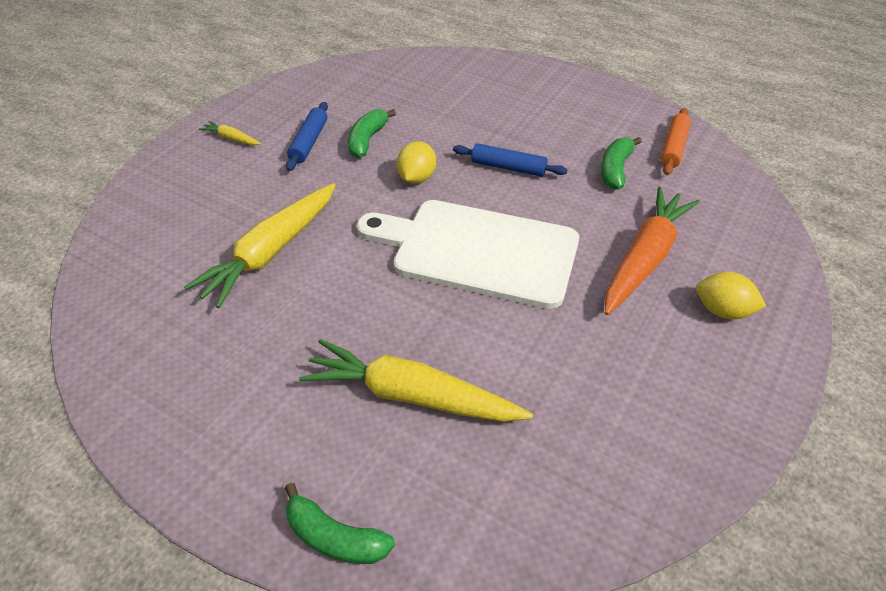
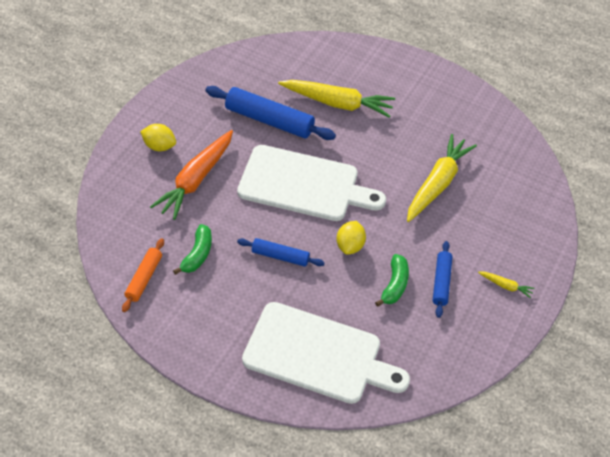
camera: 175 degrees right, 5 degrees up
(335, 537) = (364, 52): green banana -> none
(463, 87) = (318, 355): none -> white cutting board
(541, 359) = (269, 120): none -> blue rolling pin

